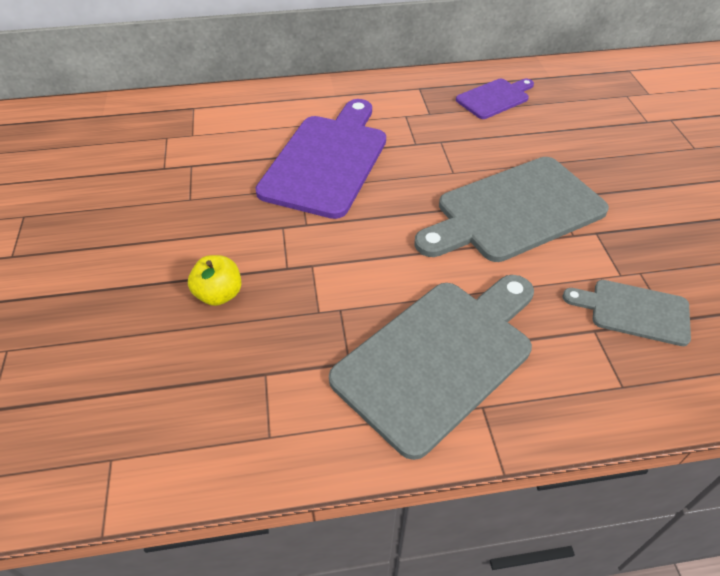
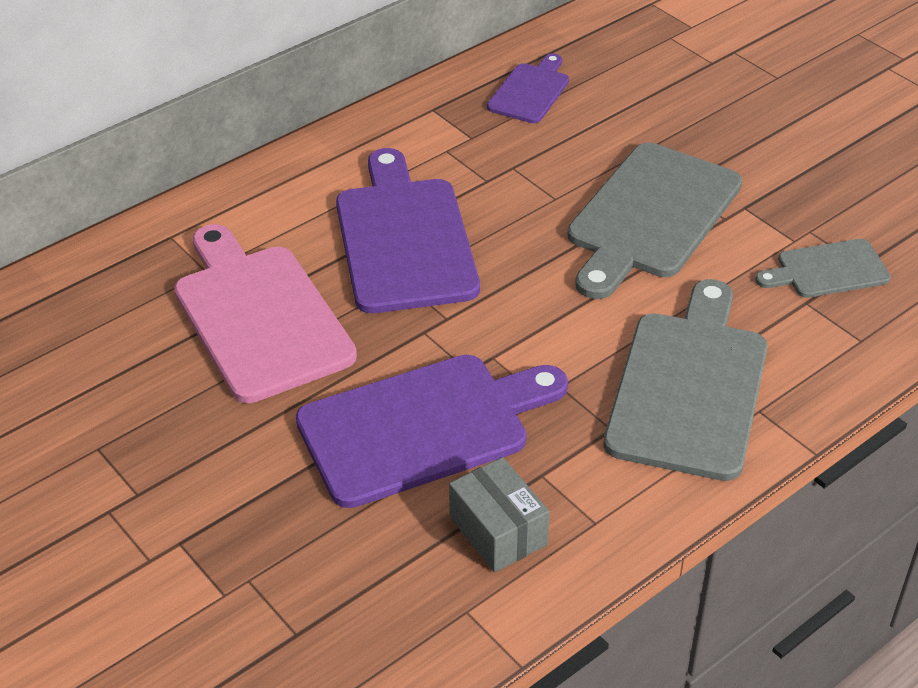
camera: 30 degrees left, 5 degrees down
(193, 174) = (259, 316): none -> pink cutting board
(194, 403) = (498, 531): none -> grey box
(219, 294) = (423, 427): yellow apple -> purple cutting board

